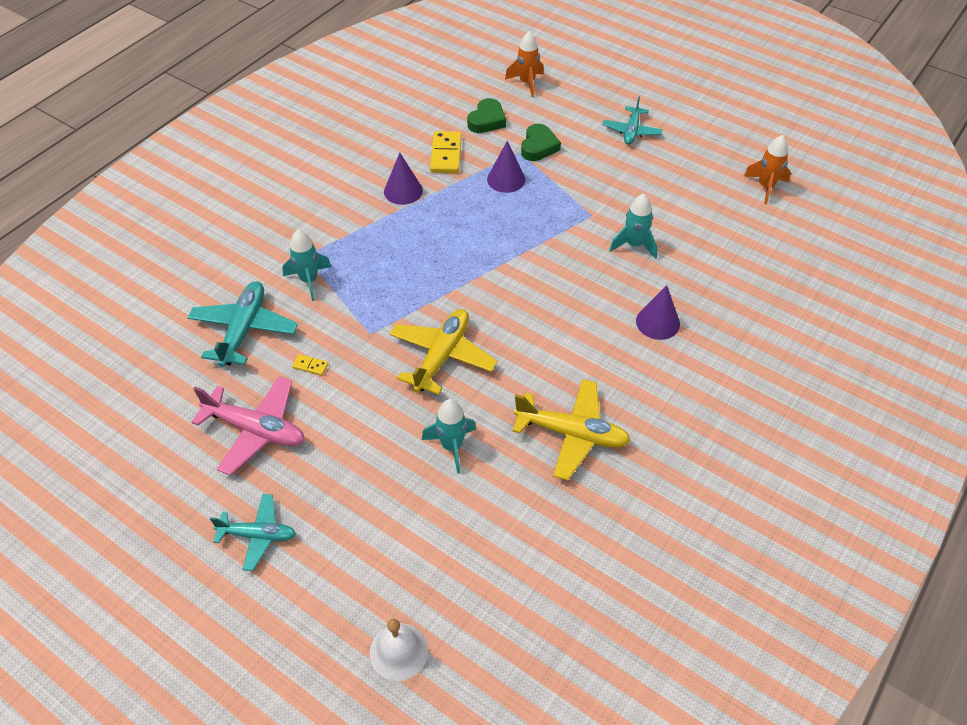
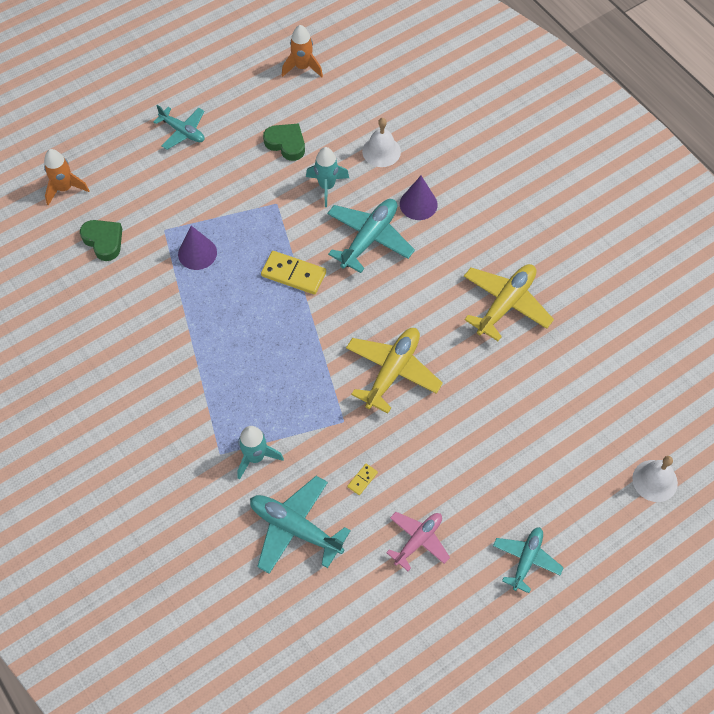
camera: 70 degrees left, 10 degrees up
(256, 430) = (418, 541): pink plane -> pink plane, size x0.64
(403, 191) = (170, 344): purple cone -> none
(442, 356) = (392, 372): yellow plane -> yellow plane turned 75 degrees clockwise
(446, 154) = (136, 292): yellow domino -> yellow domino (293, 274)
(452, 446) = (488, 392): turquoise rocket -> none
(538, 146) = (165, 211): green heart -> green heart (286, 144)
(591, 294) = (369, 238): none -> turquoise plane
(705, 274) = (381, 151): none -> white bell

